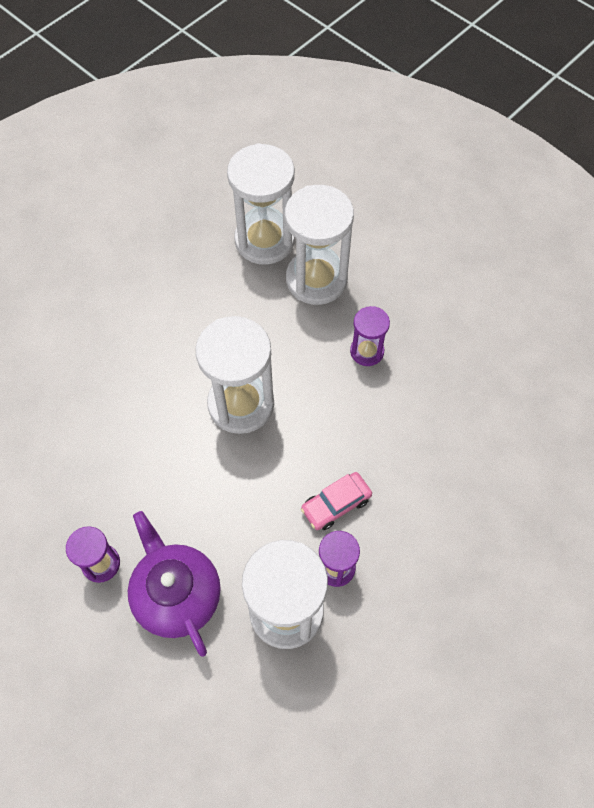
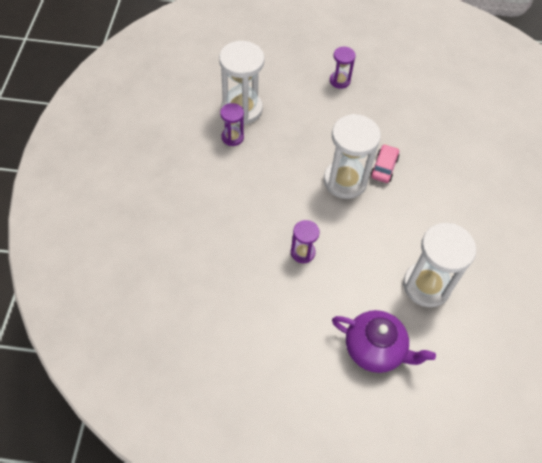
camera: 140 degrees right, 5 degrees down
(177, 594) = (296, 88): purple teapot -> purple teapot (375, 349)
(316, 279) = (371, 280): white hourglass -> none
(336, 504) = (254, 163): pink car -> pink car (384, 167)

